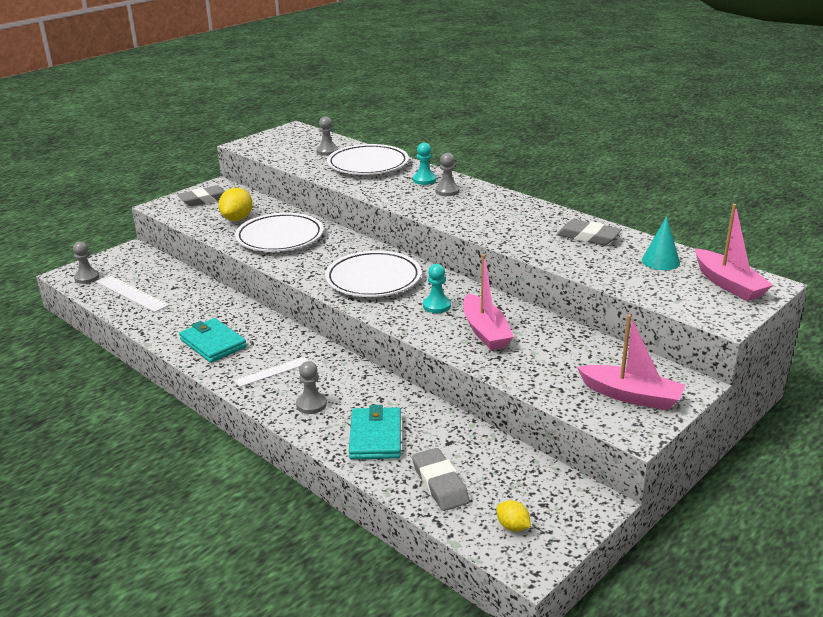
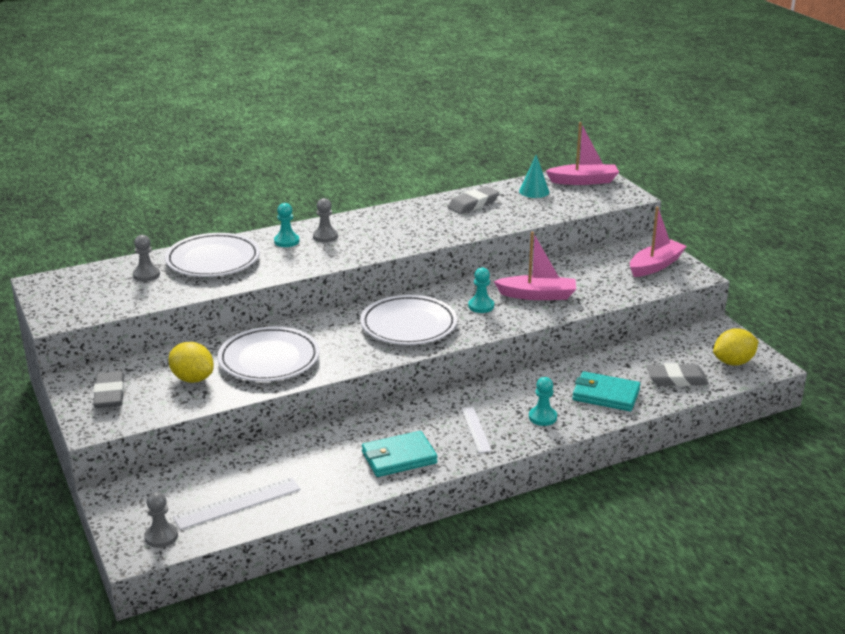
camera: 70 degrees left, 0 degrees up
(311, 404) = (542, 417): grey pawn -> turquoise pawn
(512, 526) = (733, 362): yellow lemon -> yellow lemon, size x1.75

